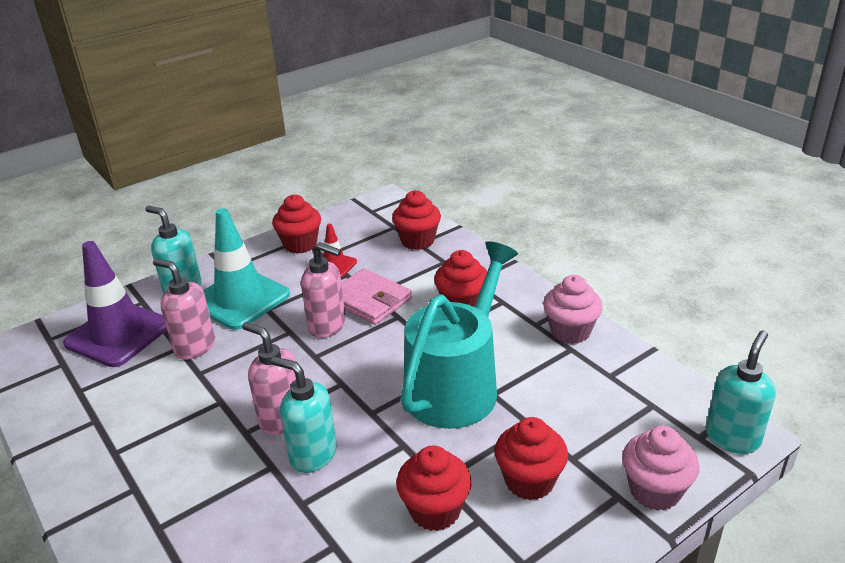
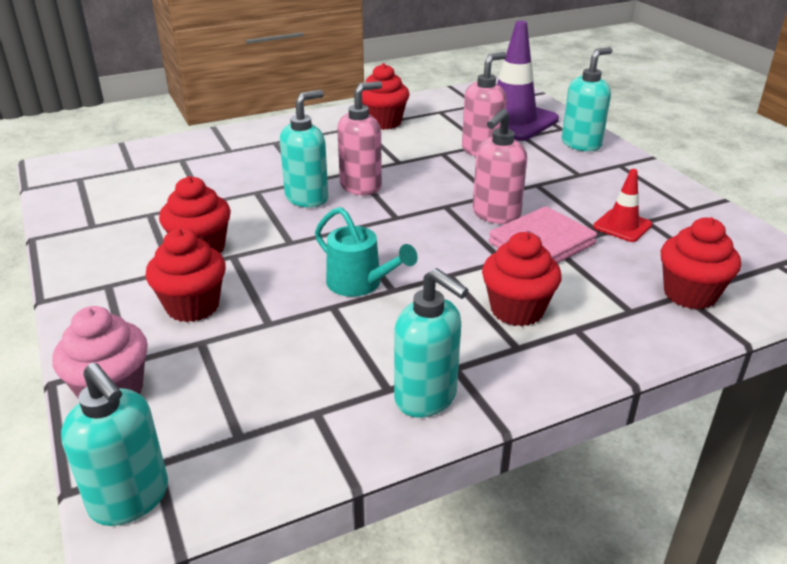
camera: 100 degrees right, 0 degrees up
(240, 299) = (557, 171): turquoise traffic cone -> none
(300, 244) = (674, 206): red cupcake -> red cupcake (383, 122)
(457, 384) = (360, 284): turquoise watering can -> turquoise watering can, size x0.50
(570, 331) = (426, 398): pink cupcake -> turquoise soap dispenser

